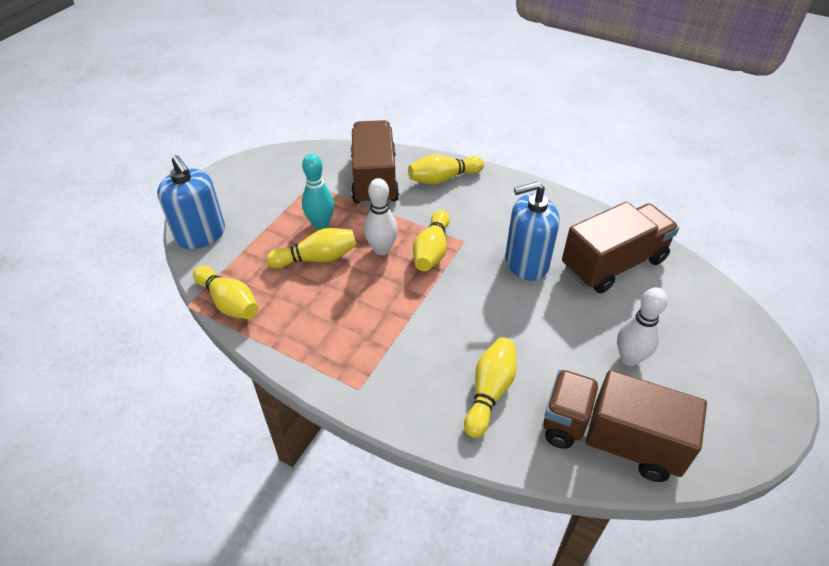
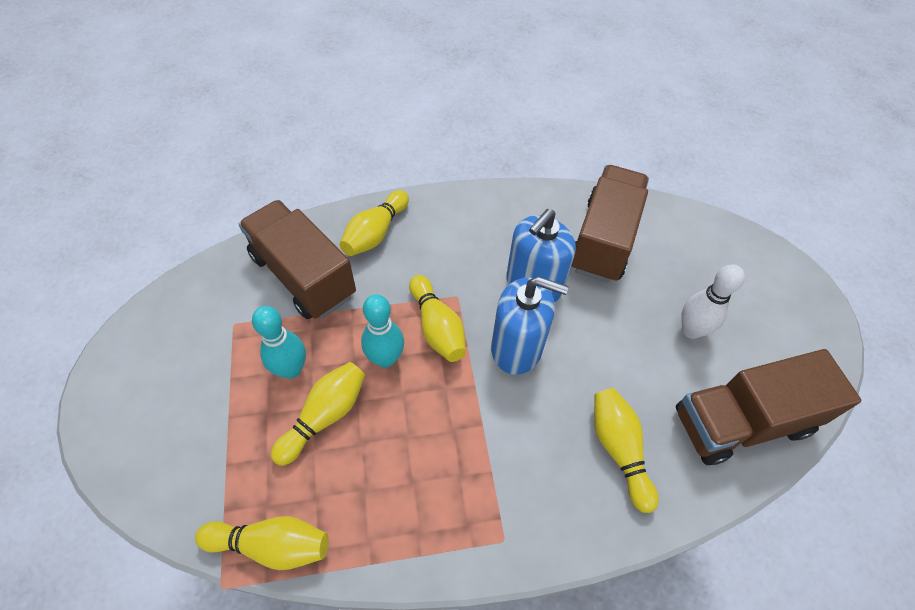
camera: 40 degrees left, 10 degrees up
(201, 235) = (150, 479): blue soap dispenser -> blue soap dispenser (517, 348)
(381, 249) = (385, 358): white bowling pin -> turquoise bowling pin

